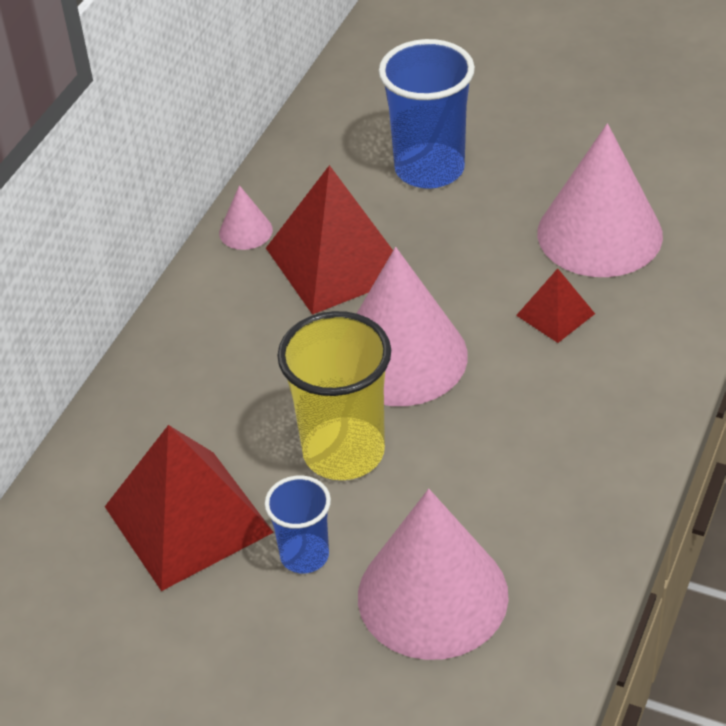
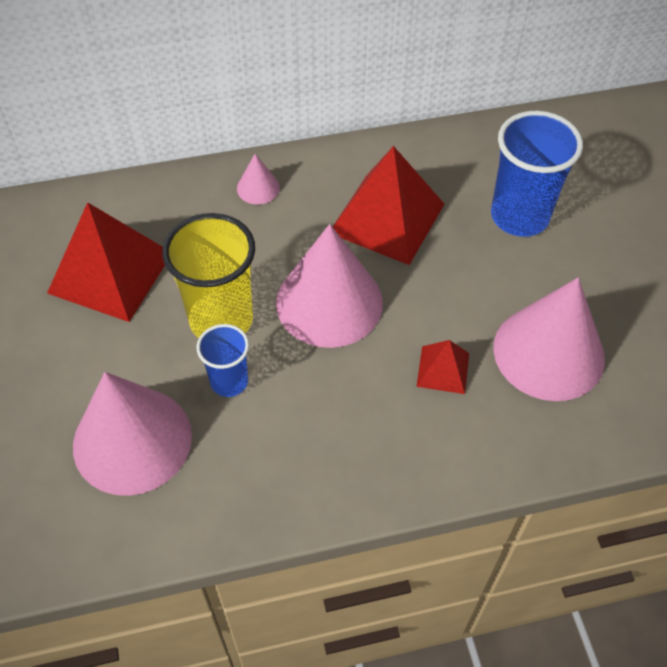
camera: 50 degrees right, 10 degrees up
(245, 231) = (372, 156): pink cone -> pink cone (258, 188)
(304, 555) = (120, 349): blue cup -> blue cup (229, 381)

